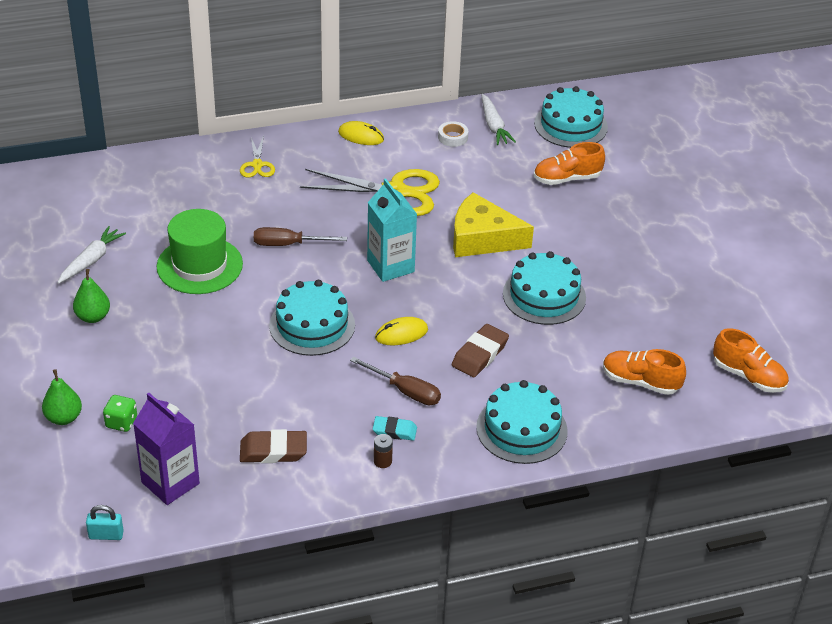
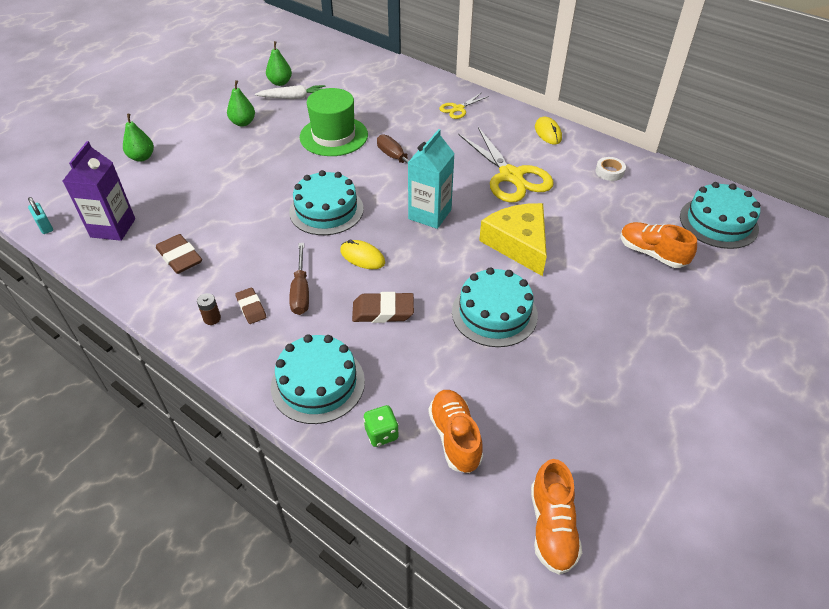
camera: 55 degrees right, 5 degrees up
(48, 256) = (280, 83): none -> green pear
(121, 422) = (155, 180): green dice -> green dice (381, 434)
(394, 431) = (251, 308): turquoise eraser -> brown eraser
(494, 126) = (653, 184): white carrot -> none

